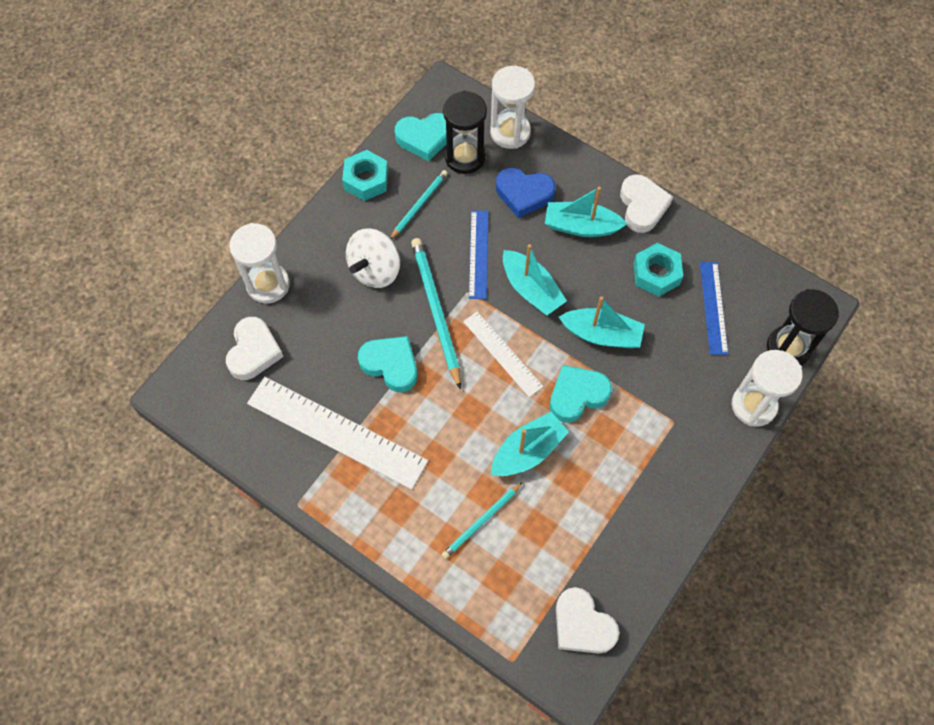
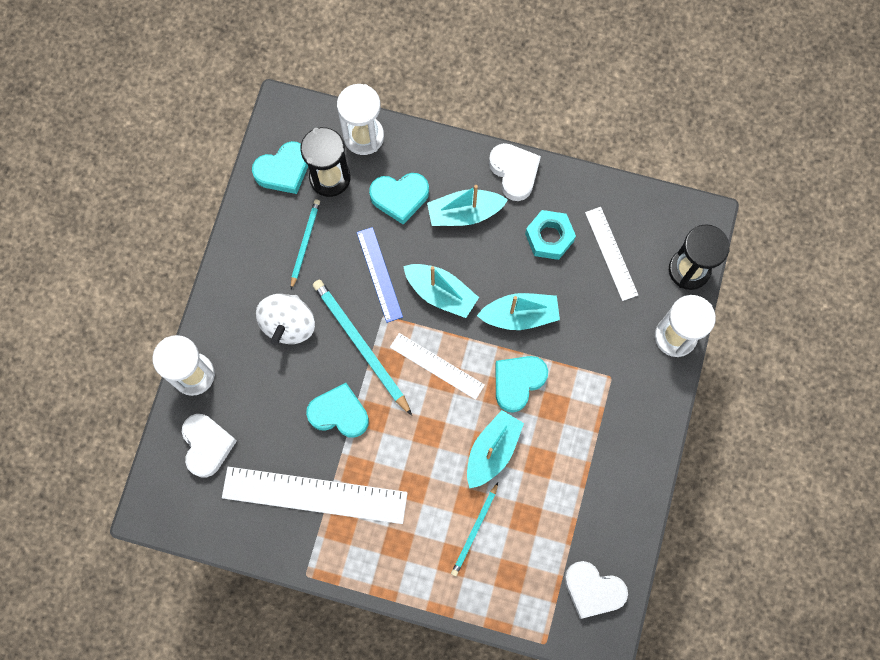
camera: 20 degrees left, 10 degrees up
(366, 180) = (244, 234): turquoise nut -> none
(524, 194) = (400, 197): blue heart -> turquoise heart
(713, 307) = (611, 253): blue ruler -> white ruler

